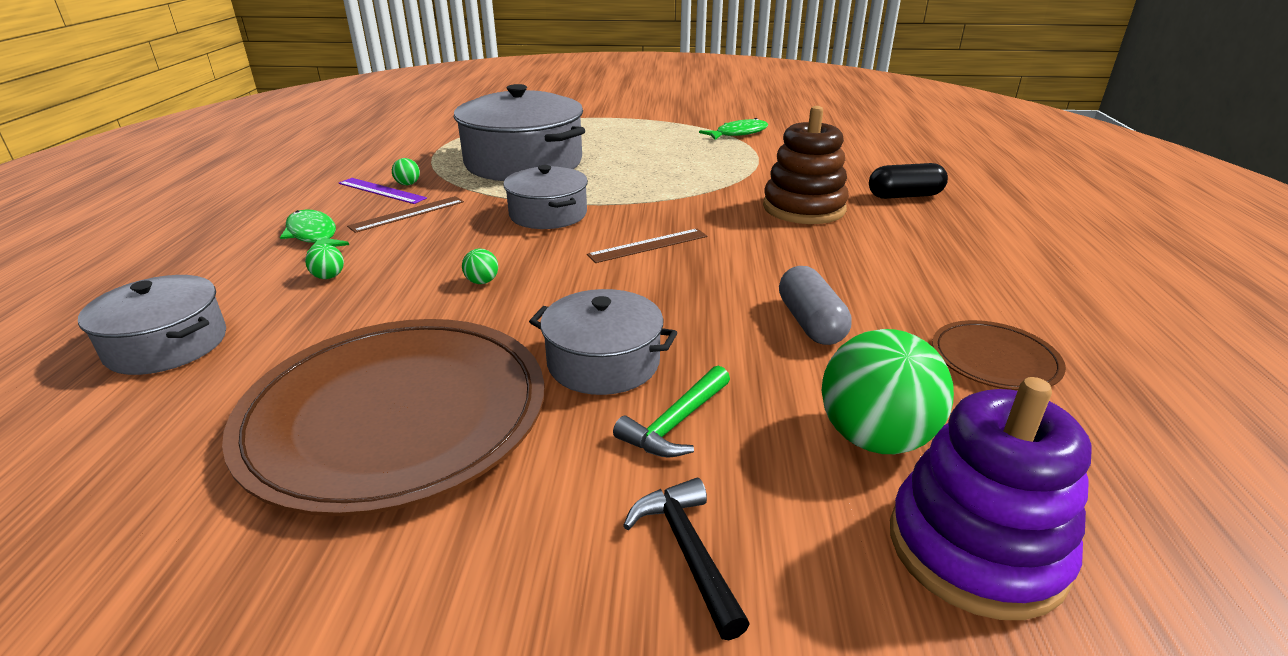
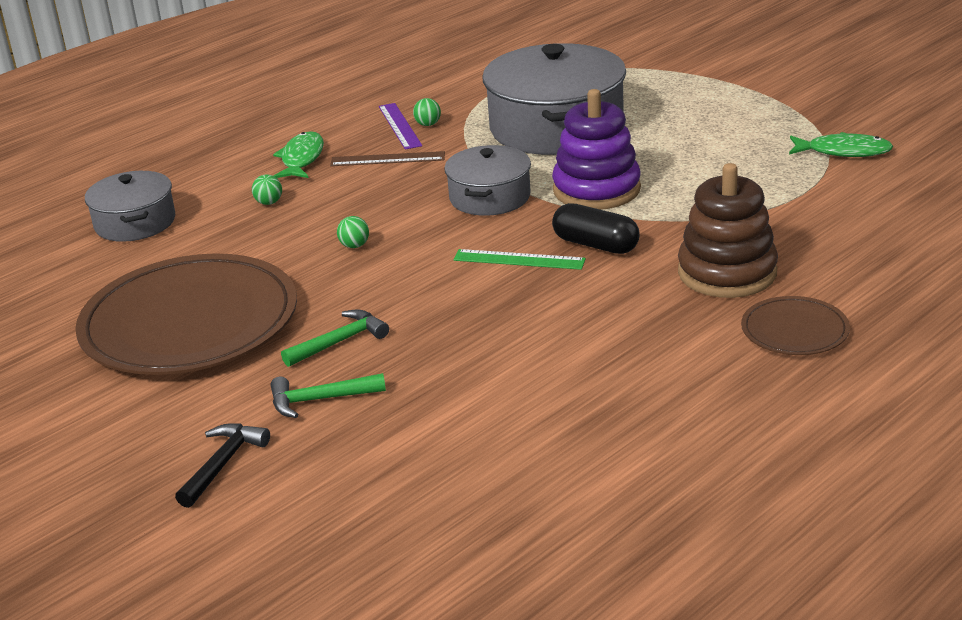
camera: 45 degrees right, 0 degrees up
(603, 362) = (340, 342): grey pot -> green hammer
(648, 245) = (519, 260): brown ruler -> green ruler
(810, 323) = (523, 378): grey capsule -> none
(874, 438) = (416, 467): green ball -> none
(904, 196) = (866, 298): black capsule -> black capsule (595, 245)
(976, 548) = (359, 544): purple stacking toy -> purple stacking toy (596, 189)
(994, 359) = (604, 467): brown plate -> brown plate (794, 330)

